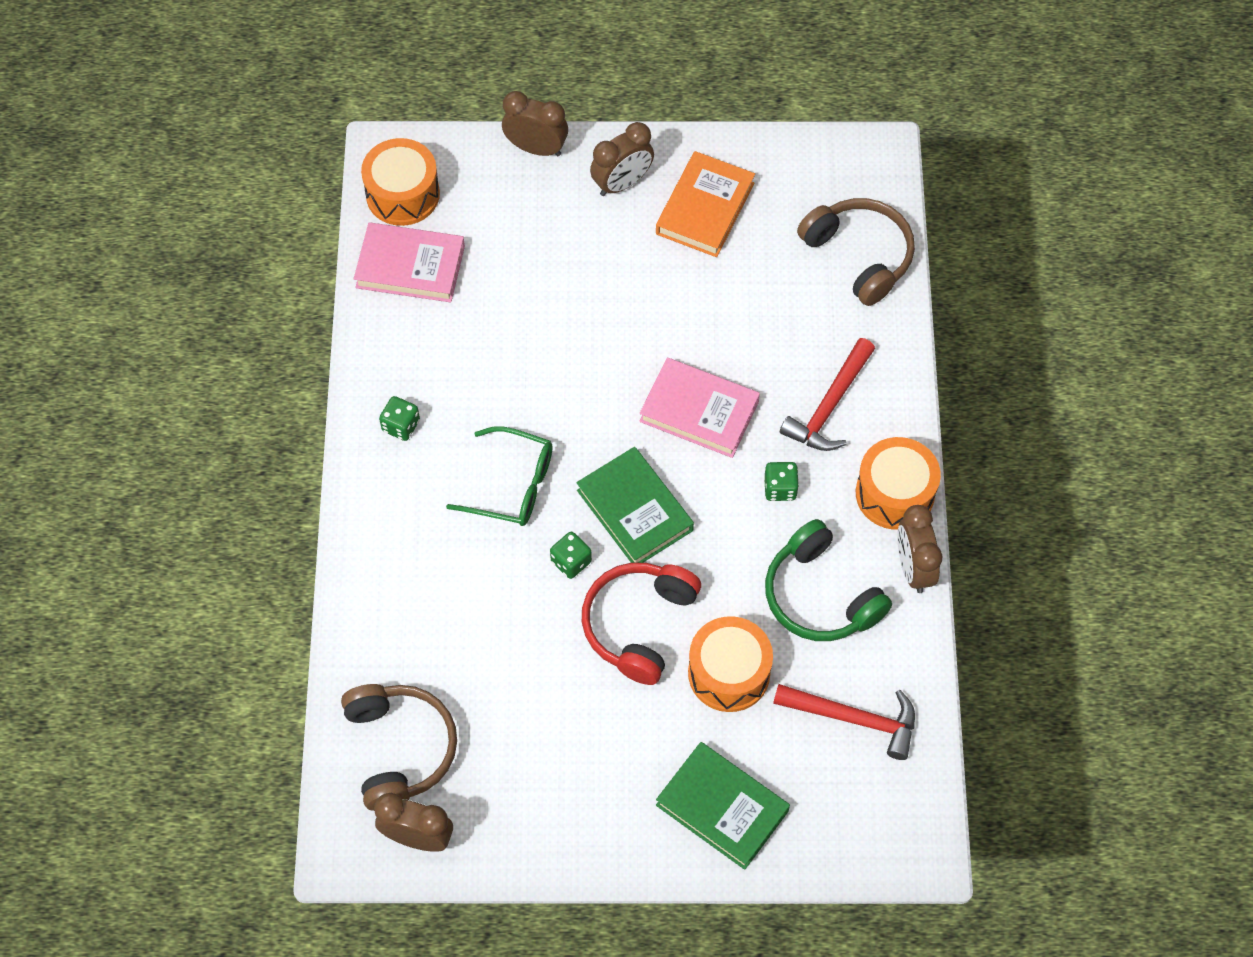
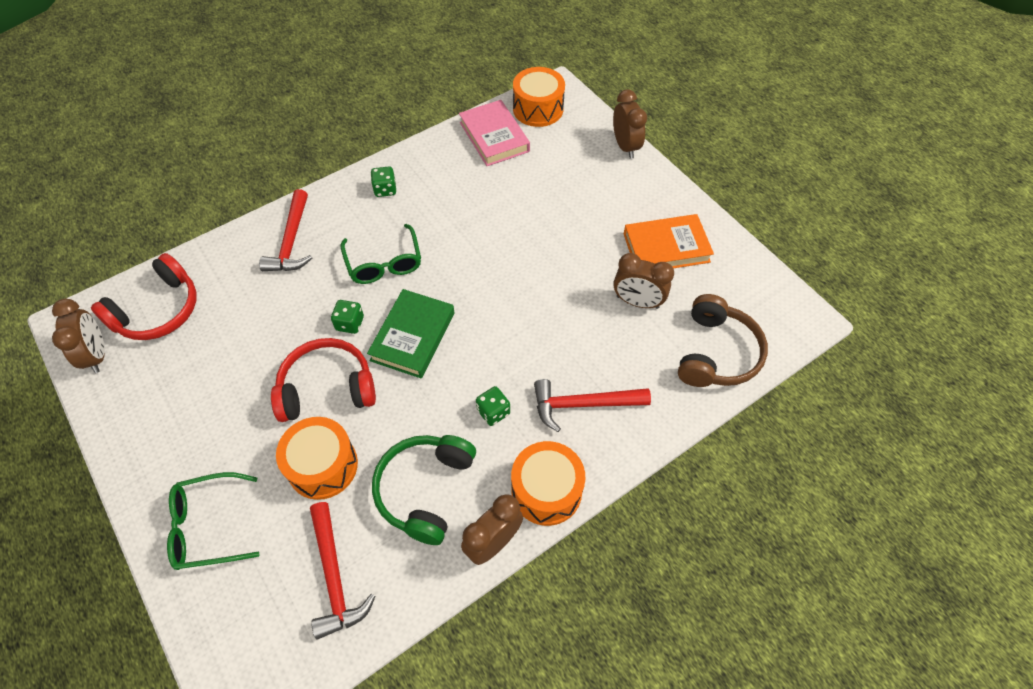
camera: 55 degrees right, 5 degrees down
(400, 749) = (158, 310): brown headphones -> red headphones
(403, 563) = (291, 241): none -> red hammer
(622, 183) = (642, 197): brown clock -> brown clock (637, 302)
(699, 411) = (515, 330): pink book -> none
(722, 808) = (208, 526): green book -> green glasses

